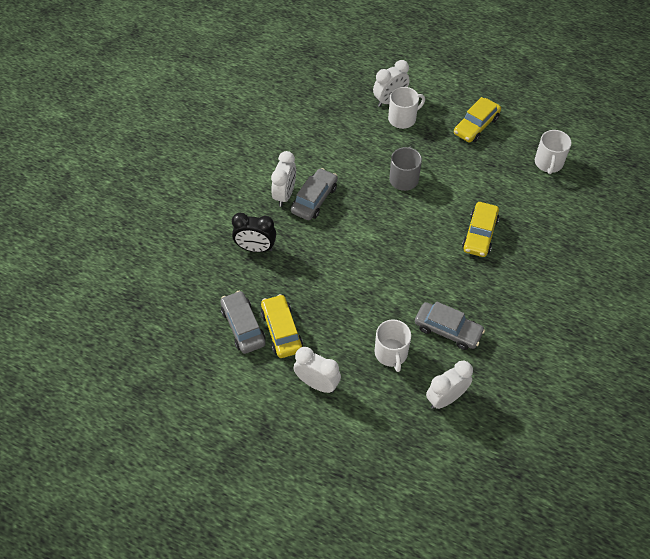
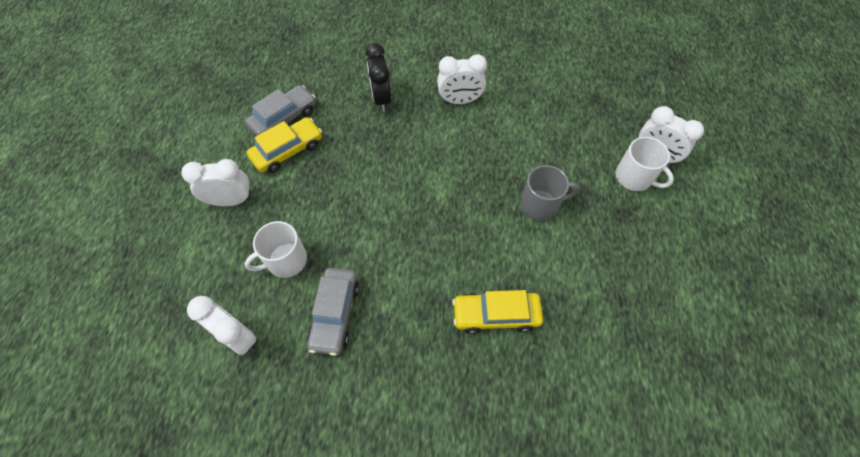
camera: 70 degrees right, 5 degrees up
(314, 199) = (466, 127): grey car -> none
(317, 383) = (231, 200): white clock -> white clock turned 105 degrees counterclockwise
(476, 126) = (677, 264): yellow car -> none
(548, 163) = (669, 380): white mug -> none

